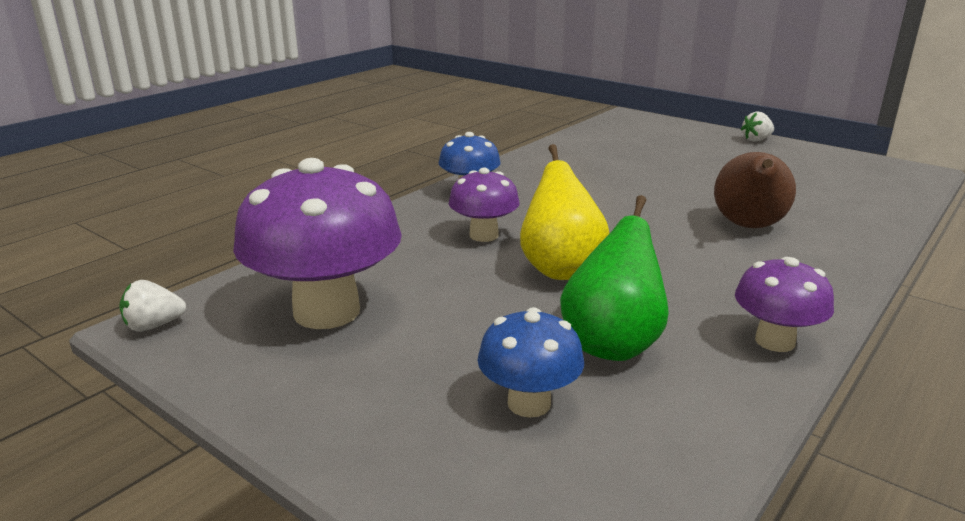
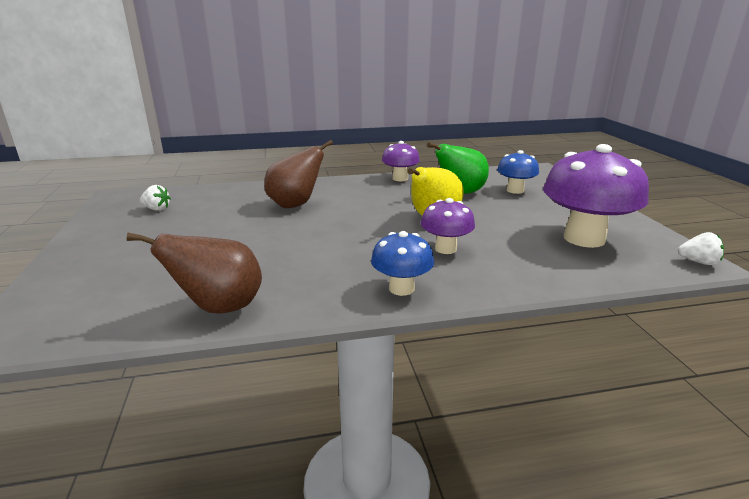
camera: 140 degrees left, 0 degrees up
(565, 149) = (219, 307): none -> brown pear
(756, 140) = (75, 248): white strawberry -> white strawberry (157, 209)

